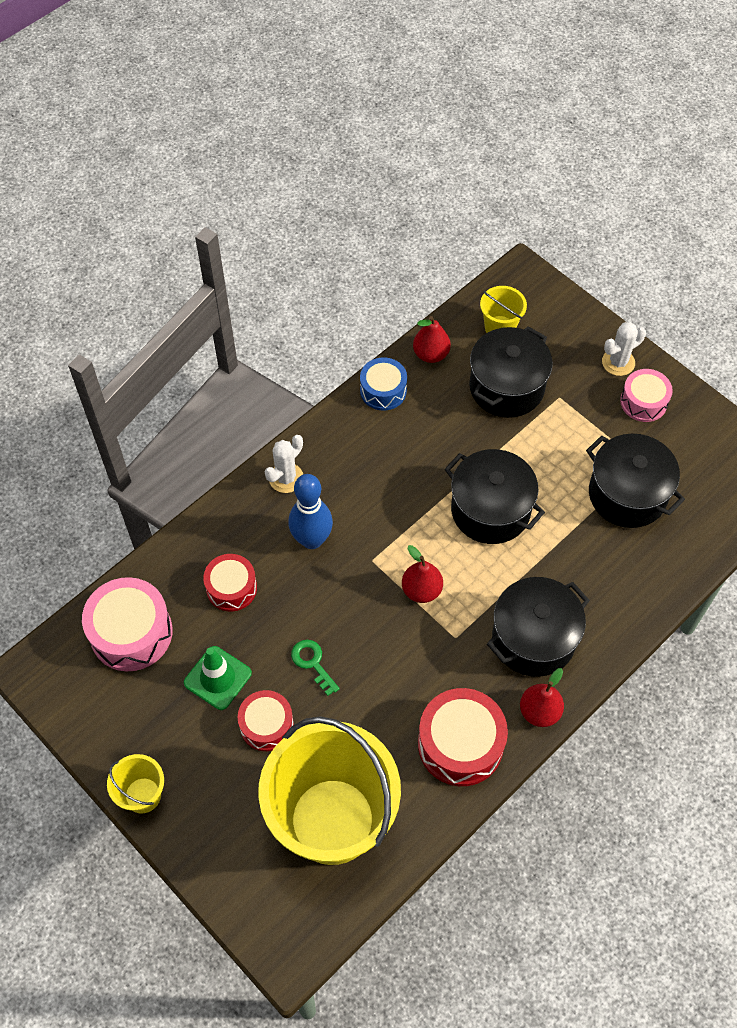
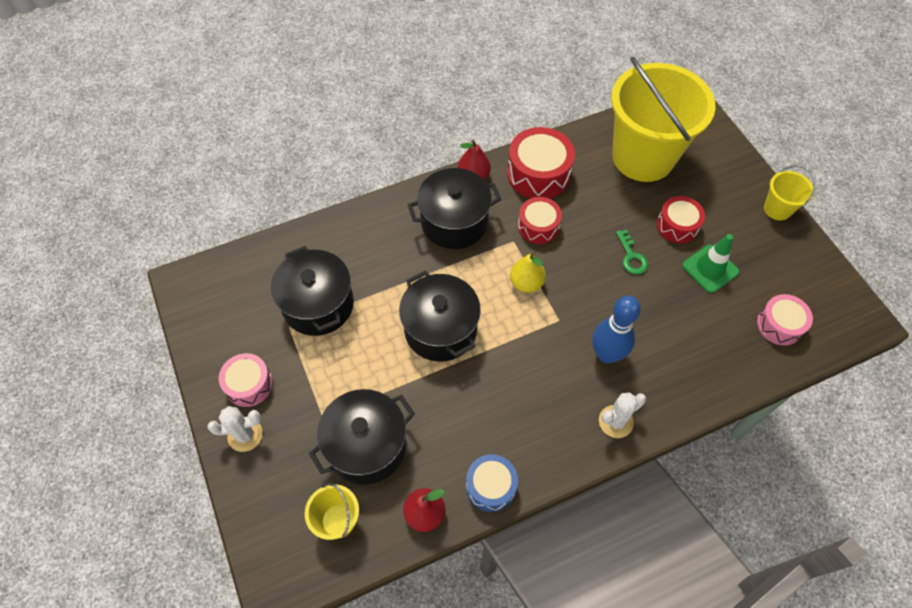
camera: 160 degrees left, 0 degrees up
(131, 633) = (779, 325): pink drum -> pink drum, size x0.63
(231, 588) = (687, 335): red drum -> red drum (538, 226)
(421, 590) = (526, 283): red pear -> yellow pear

